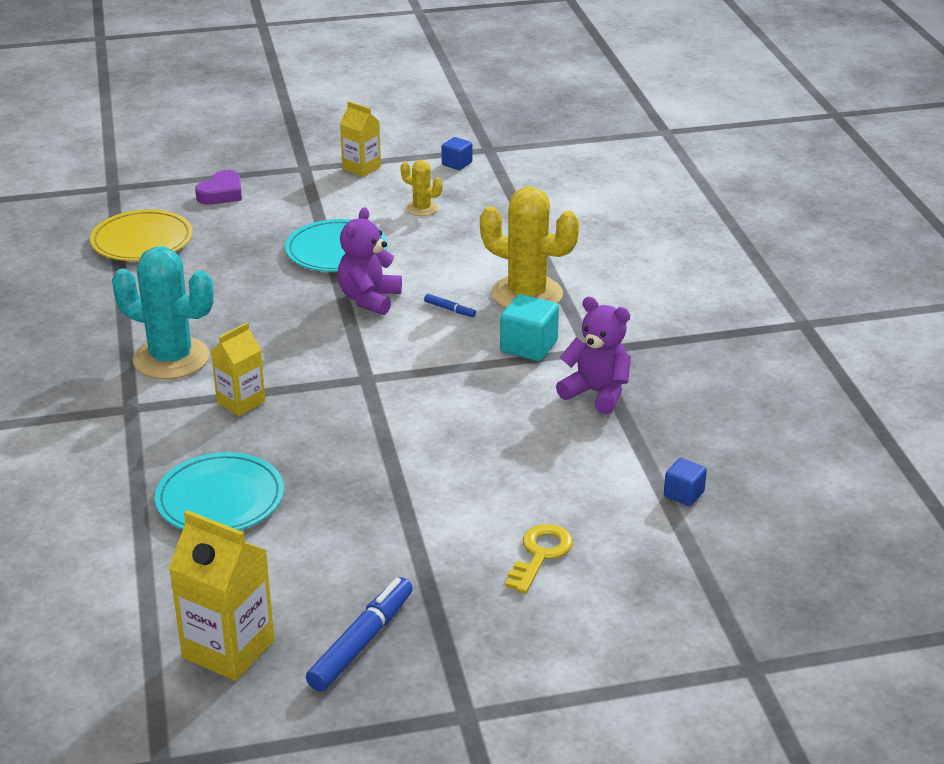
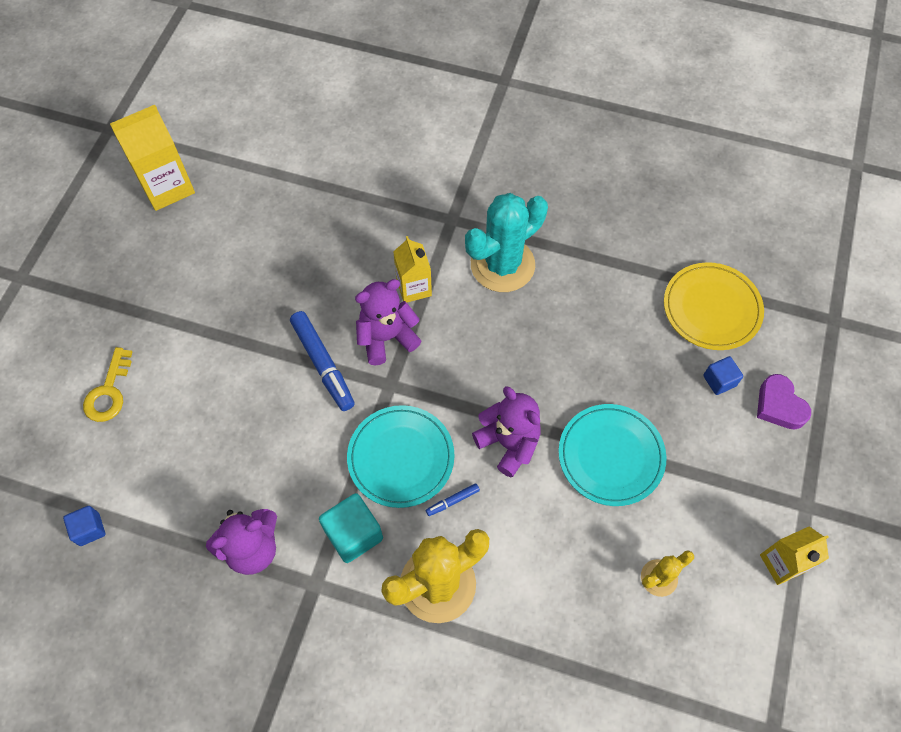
camera: 120 degrees right, 30 degrees up
(220, 499) = (308, 233): turquoise plate -> turquoise plate (401, 458)
(315, 398) = (386, 338): none -> purple teddy bear
(361, 642) = (118, 252): blue marker -> blue marker (323, 364)
(457, 164) = (749, 673): blue cube -> blue cube (719, 381)
(540, 554) = (108, 392): yellow key -> yellow key turned 45 degrees clockwise

